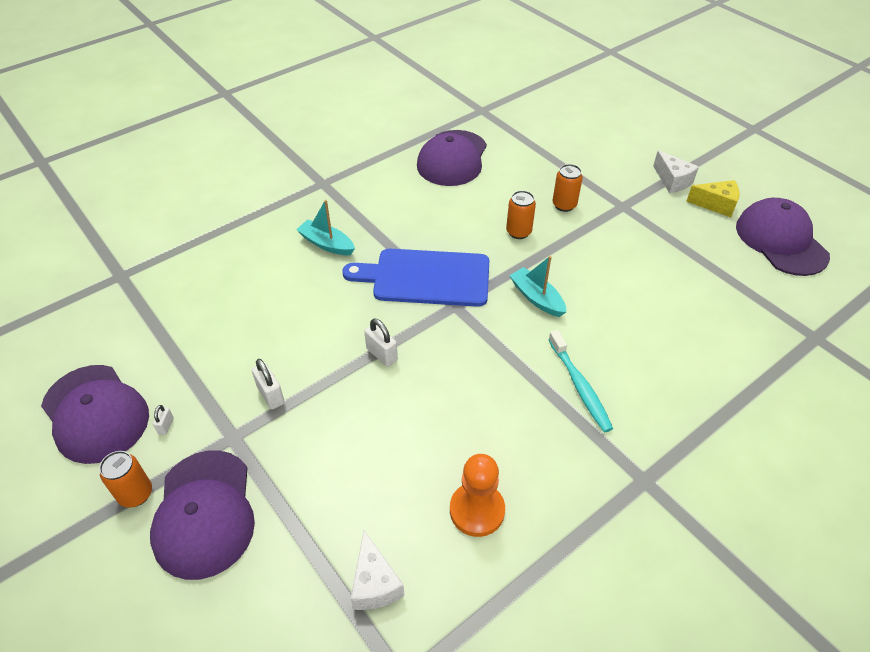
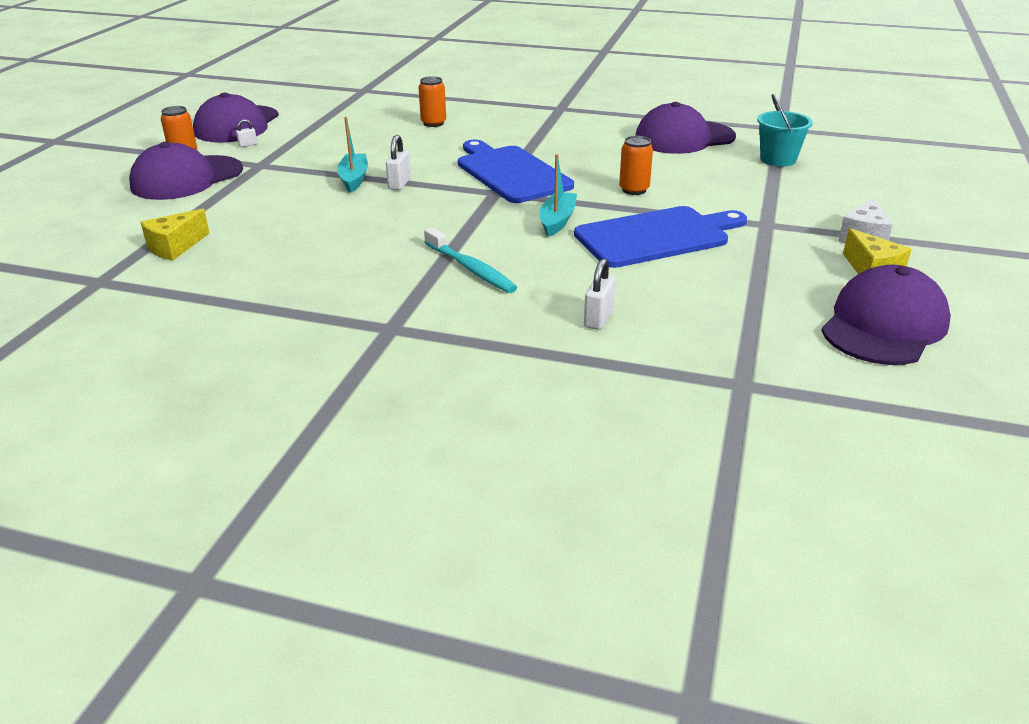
camera: 55 degrees right, 15 degrees down
(271, 395) = (311, 163): white padlock -> white padlock (598, 319)
(326, 244) = (492, 131): turquoise boat -> turquoise boat (354, 179)
(374, 583) = (175, 247): white cheese -> yellow cheese
(477, 510) = (278, 264): orange pawn -> none
(531, 142) = (778, 159): none -> turquoise bucket
(564, 205) = (711, 198): orange can -> orange can (433, 123)
(580, 386) = (471, 268): turquoise toothbrush -> turquoise toothbrush turned 75 degrees counterclockwise
(602, 263) = (656, 236): none -> blue cutting board

